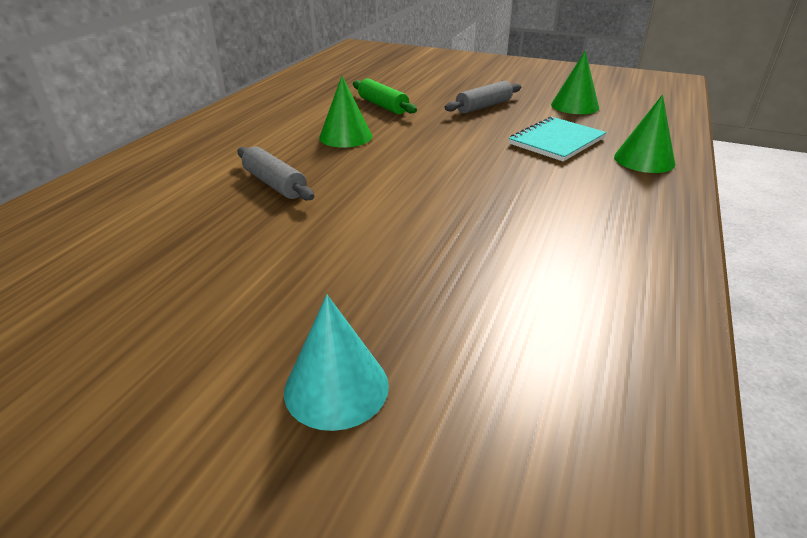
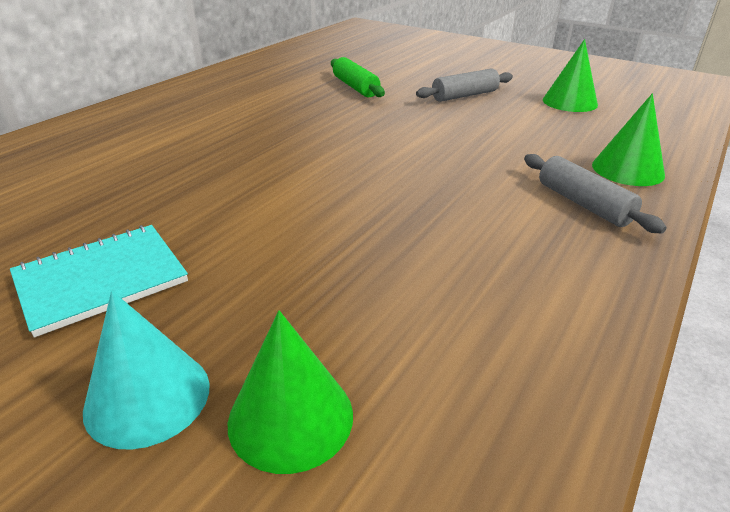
camera: 10 degrees right, 0 degrees up
(274, 184) = (202, 160): grey rolling pin -> grey rolling pin (583, 204)
(345, 136) = (300, 116): green cone -> green cone (290, 417)
(556, 141) = (531, 139): turquoise notebook -> turquoise notebook (101, 280)

